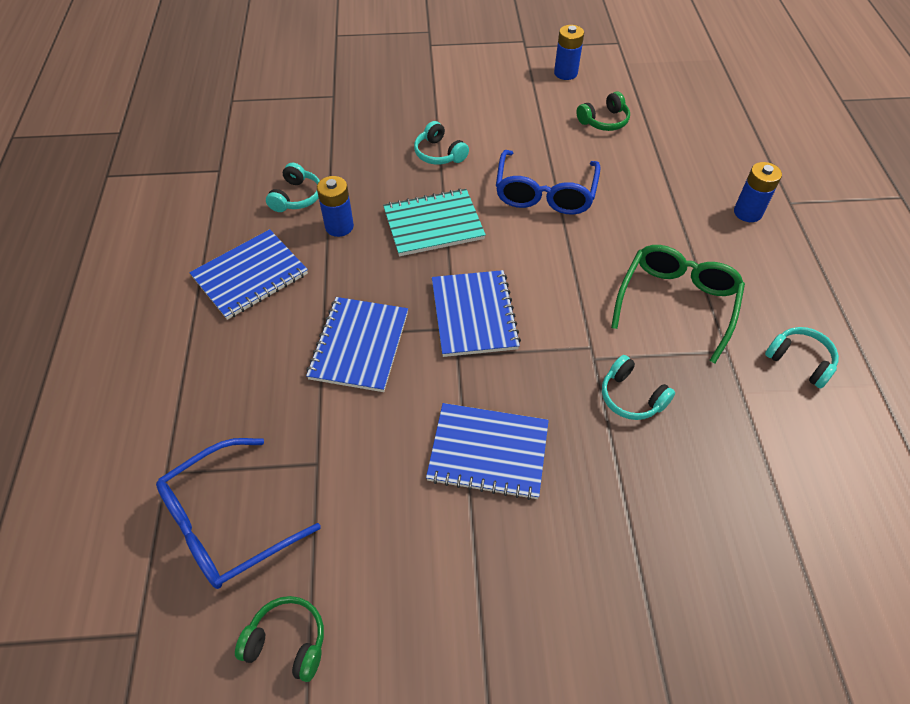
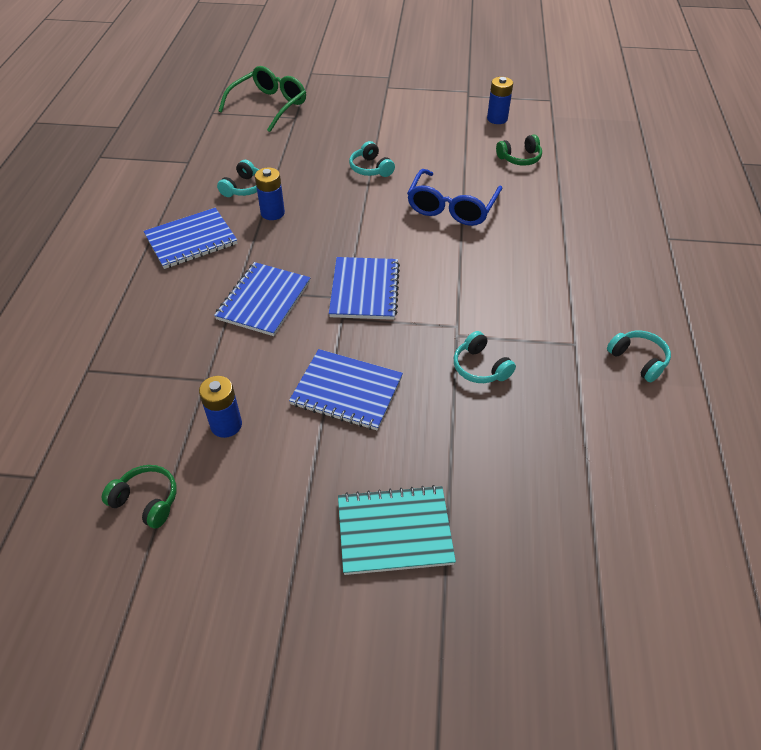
camera: 10 degrees right, 5 degrees down
(226, 523) = (123, 411): blue glasses -> none
(433, 224) = (350, 220): turquoise notebook -> turquoise notebook (394, 531)
(676, 303) = (541, 302): green glasses -> green glasses (269, 106)
(747, 212) = (626, 241): blue battery -> blue battery (226, 425)

